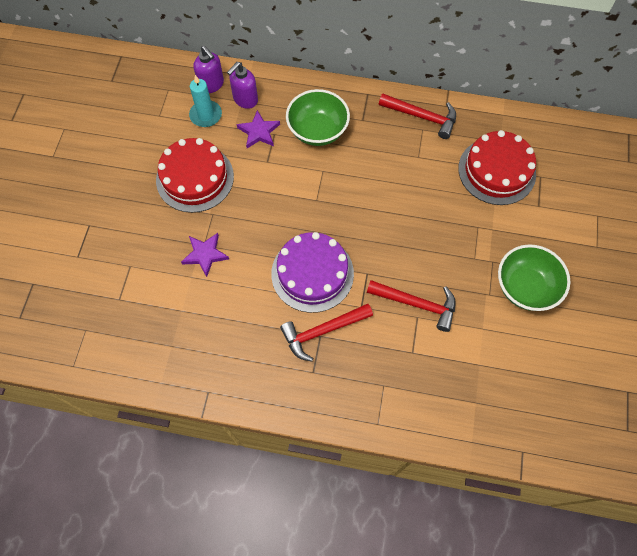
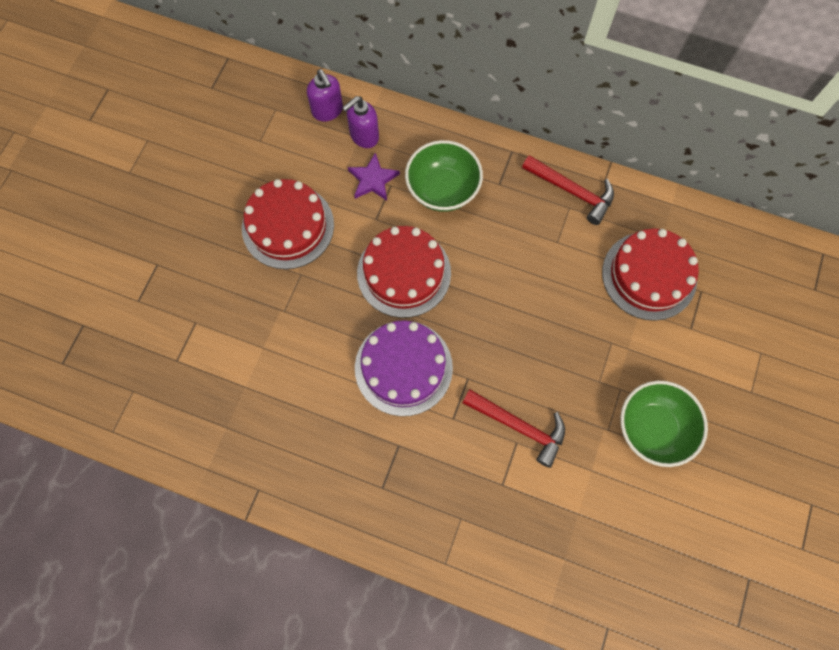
camera: 10 degrees right, 5 degrees up
(205, 255) = (283, 323): purple star -> none
(206, 115) = (314, 149): turquoise candle -> none
(298, 199) = (404, 273): none -> red cake
(322, 331) = (402, 440): red hammer -> none

